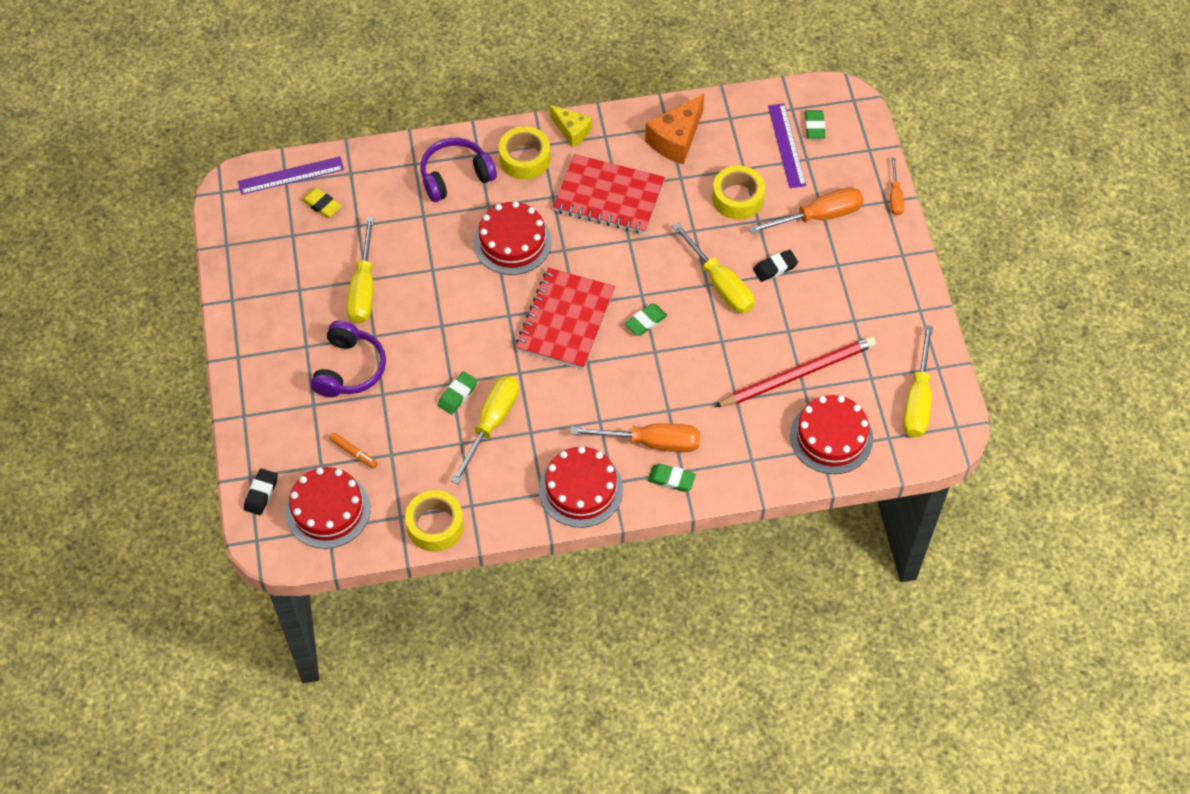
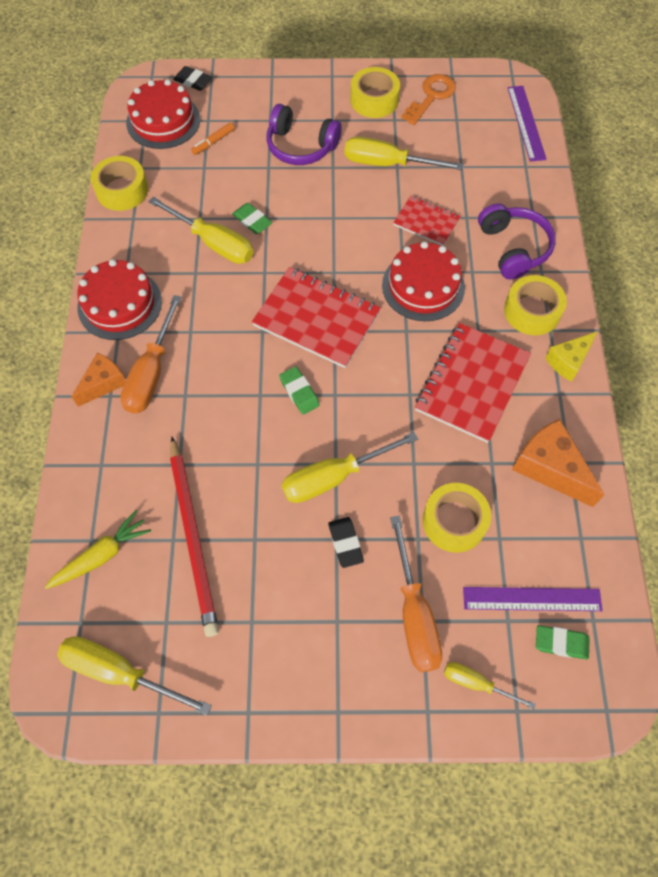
camera: 100 degrees right, 5 degrees up
(261, 260) = (431, 96): none -> orange key
(272, 311) = (374, 100): none -> yellow tape
(322, 205) = (488, 142): yellow eraser -> none
(435, 247) = (426, 222): none -> red notebook
(671, 479) = (103, 383): green eraser -> orange cheese
(831, 437) = (101, 555): red cake -> yellow carrot
(857, 174) = (476, 683): none -> yellow screwdriver
(895, 197) = (433, 727): orange screwdriver -> none

